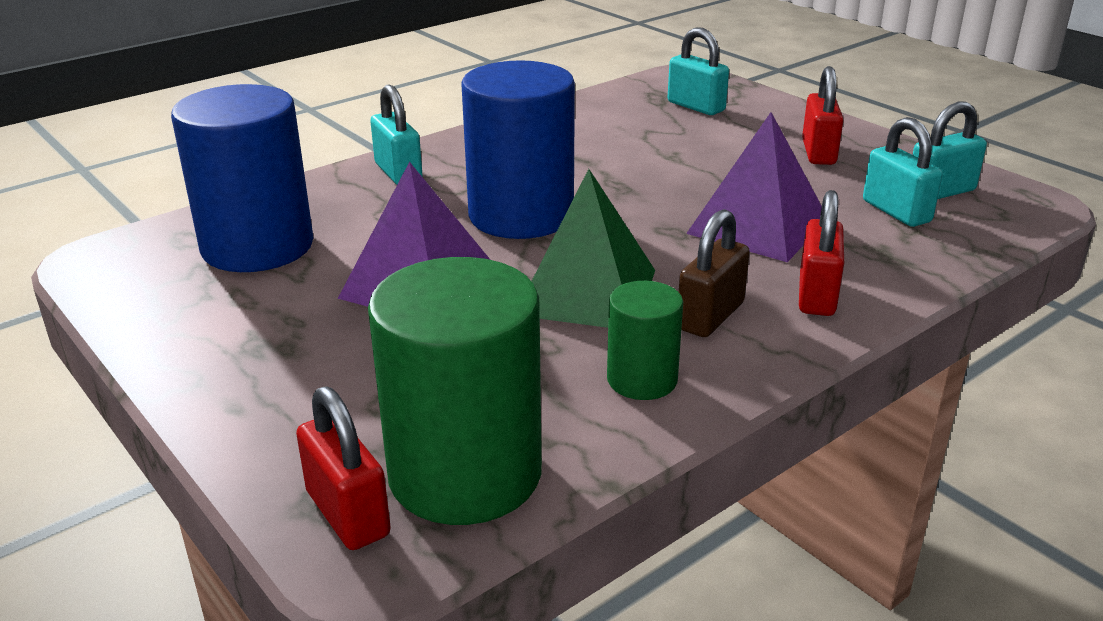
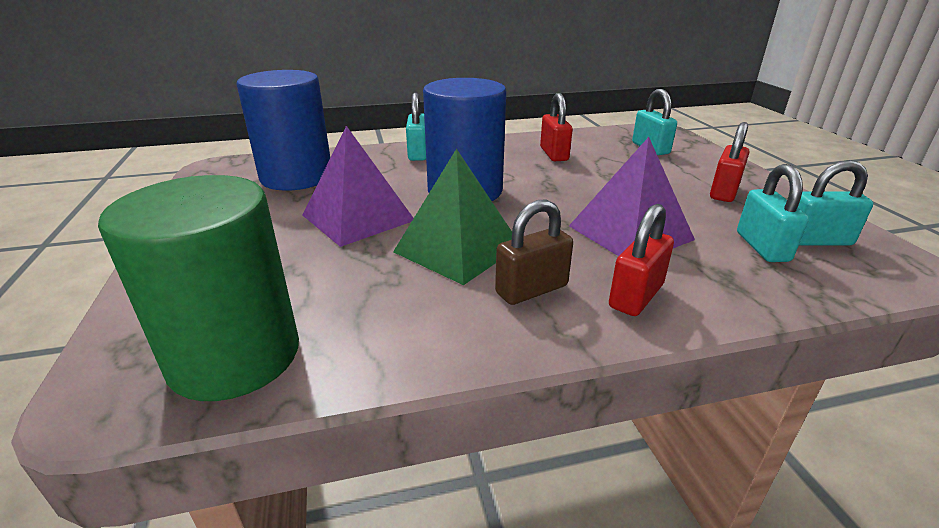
camera: 25 degrees right, 0 degrees up
(348, 513) = (134, 359): red padlock -> red padlock (554, 154)
(642, 380) = (431, 324): green cylinder -> none

